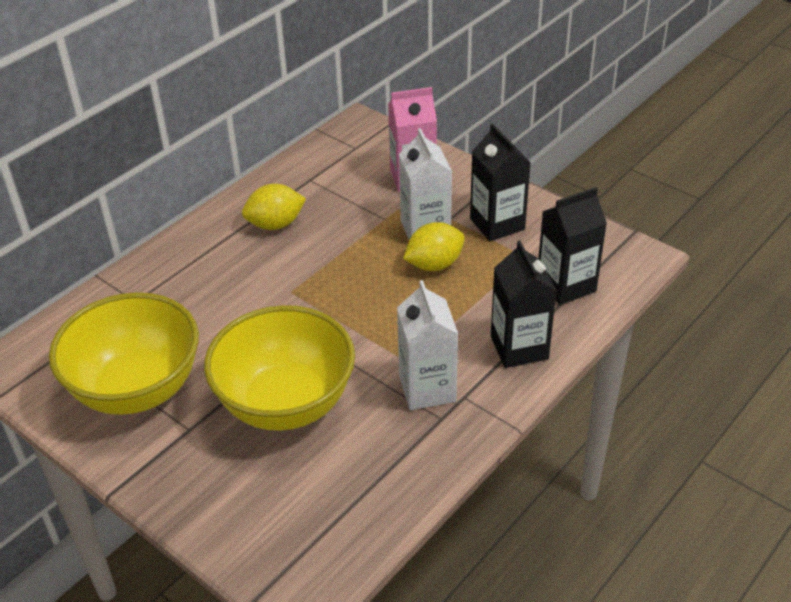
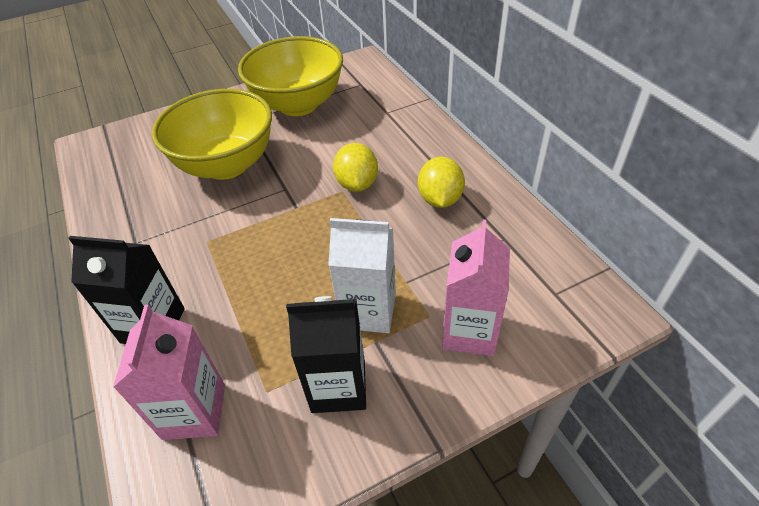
camera: 115 degrees right, 5 degrees up
(427, 388) = (169, 243): white carton -> none
(434, 264) = (309, 299): yellow lemon -> yellow lemon (357, 184)
(566, 285) = (194, 411): black carton -> pink carton

